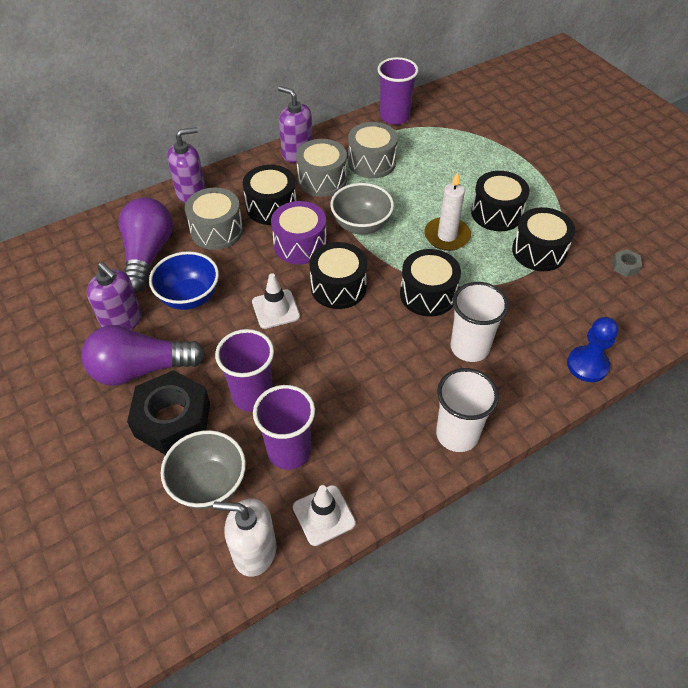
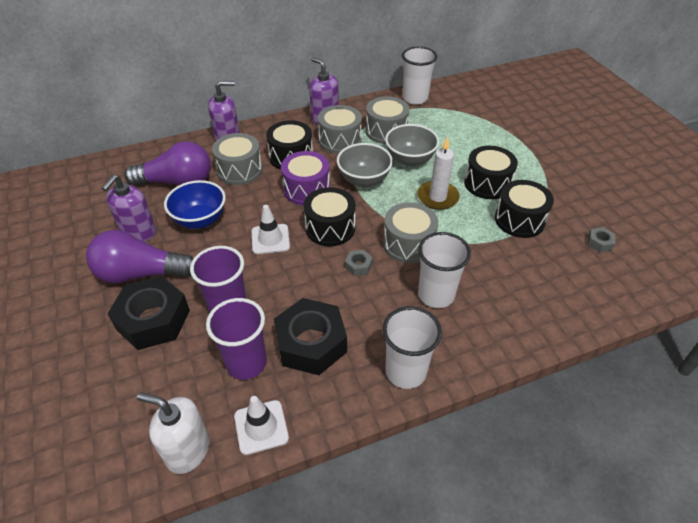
camera: 10 degrees right, 5 degrees down
(122, 321) = (138, 232): purple soap dispenser -> purple soap dispenser turned 60 degrees clockwise
(148, 254) = (177, 182): purple light bulb -> purple light bulb turned 75 degrees clockwise
(209, 484) = (166, 381): grey bowl -> grey bowl (410, 160)
(352, 419) = (311, 343): none -> black nut
(380, 326) = (358, 266): none -> grey nut
(394, 117) = (415, 98): purple cup -> white cup
(428, 294) = (408, 244): black drum -> grey drum
(587, 365) = (546, 326): blue pawn -> none

